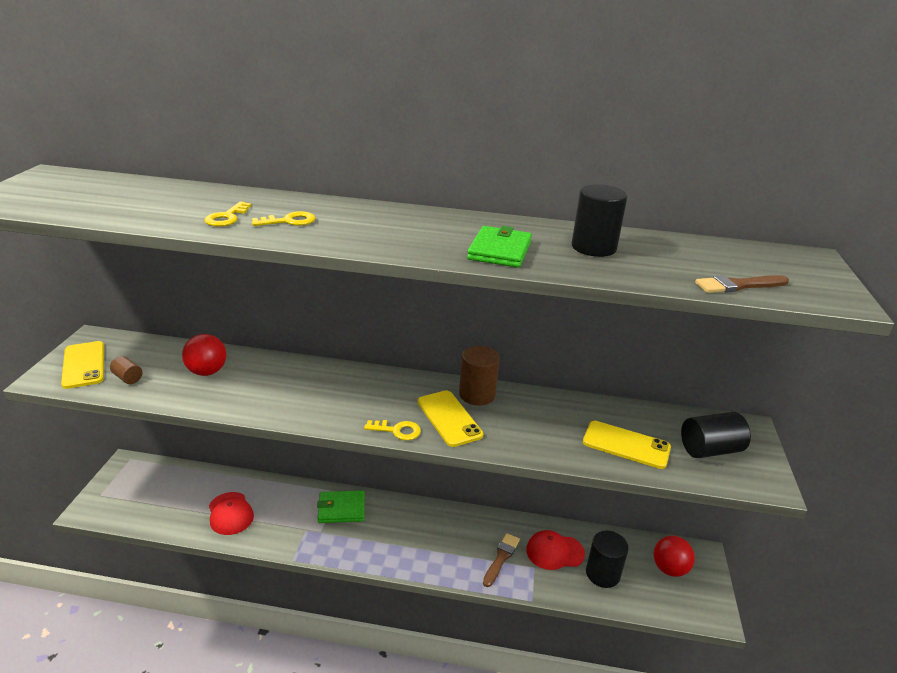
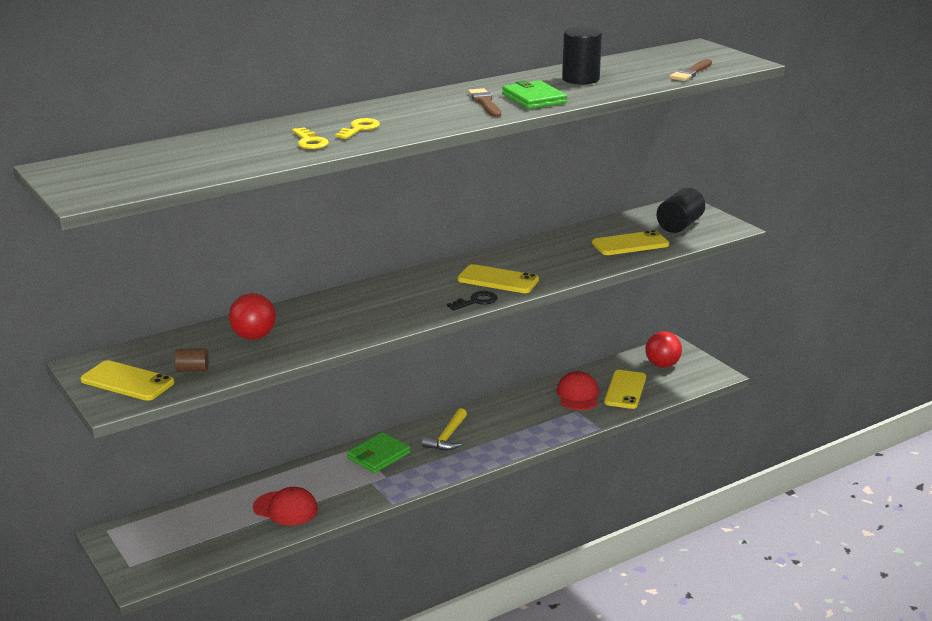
camera: 40 degrees left, 5 degrees down
(397, 431) = (476, 301): yellow key -> black key
(405, 525) = (447, 437): none -> yellow hammer
(477, 394) = (491, 260): brown cylinder -> none
(501, 558) = (546, 418): brown brush -> brown brush (485, 103)
(554, 552) = (578, 395): red cap -> red cap turned 135 degrees clockwise
(602, 574) = (625, 390): black cylinder -> yellow phone

